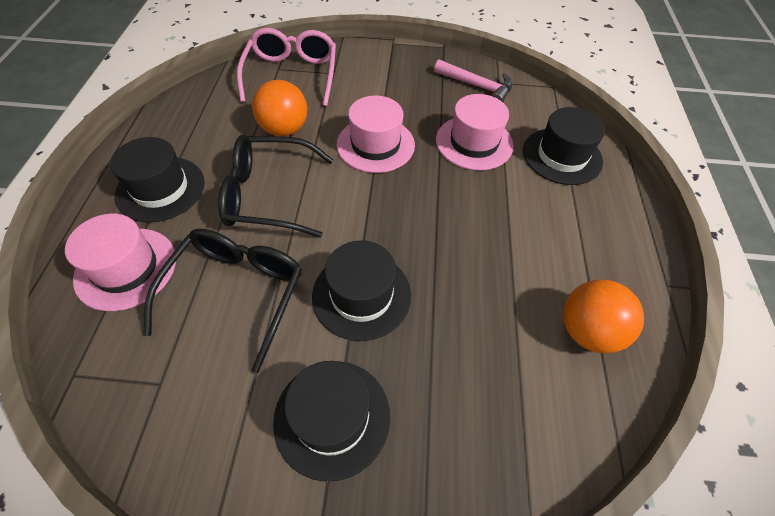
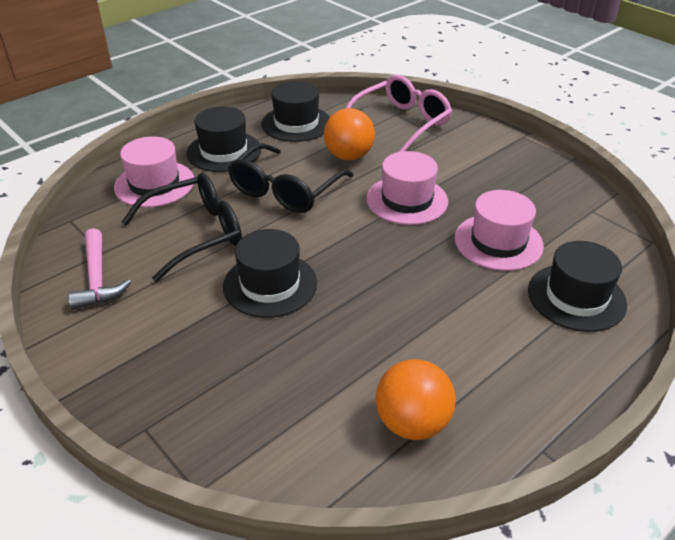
camera: 45 degrees right, 15 degrees down
(268, 195) = (285, 190): black glasses -> black glasses turned 105 degrees counterclockwise
(332, 417) = (165, 335): black hat -> black hat (296, 123)
(477, 86) = (563, 204): pink hammer -> pink hammer (97, 279)

